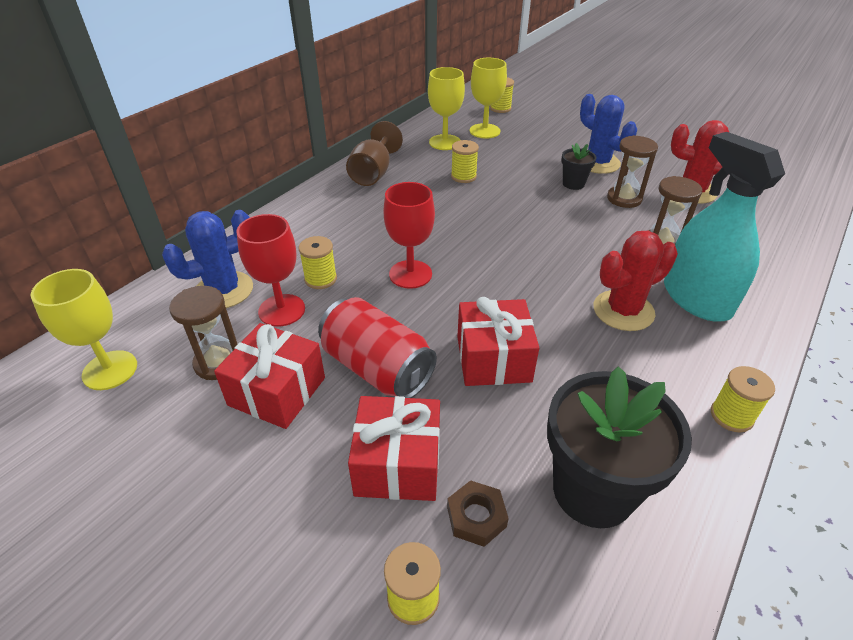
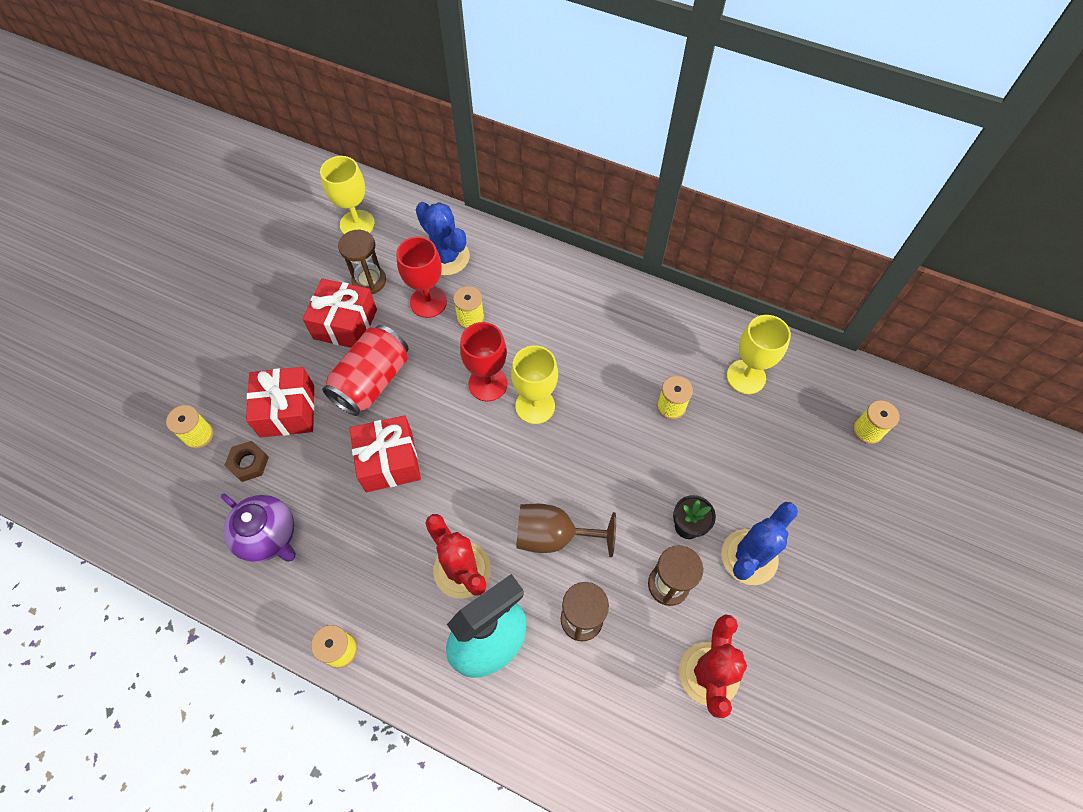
camera: 80 degrees right, 20 degrees up
(373, 173) = (653, 319): brown goblet -> brown goblet (553, 536)
(484, 131) = (792, 417): yellow goblet -> yellow goblet (535, 406)
(593, 490) = (268, 536): black flower pot -> purple teapot

